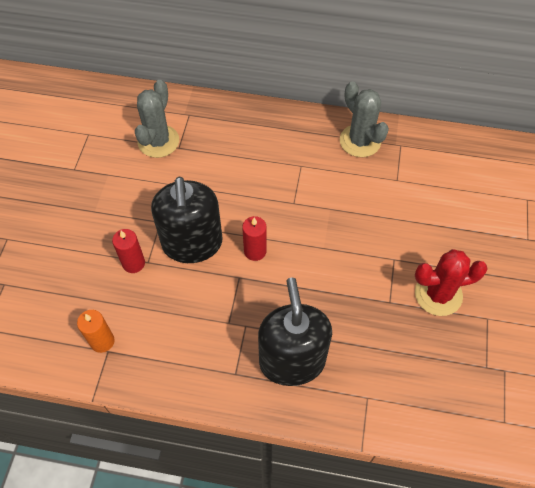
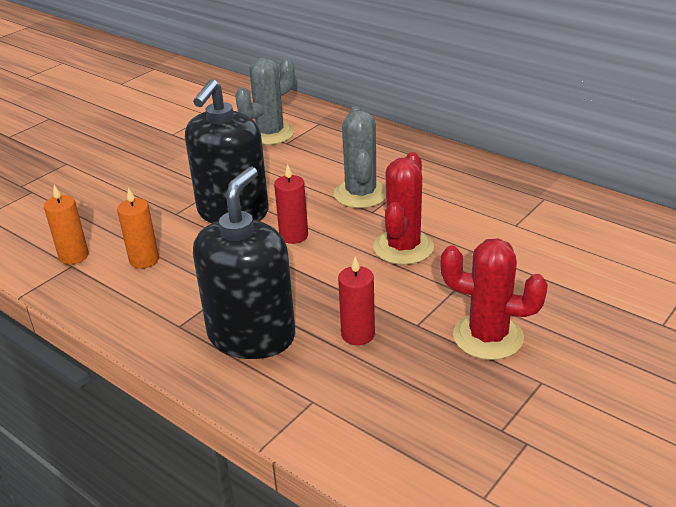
camera: 30 degrees right, 25 degrees down
(133, 263) = (161, 210): red candle -> red candle (358, 334)
(161, 322) = (144, 260): none -> orange candle
(338, 232) = (403, 247): none -> red cactus
(360, 141) = (494, 183): grey cactus -> grey cactus (361, 194)

